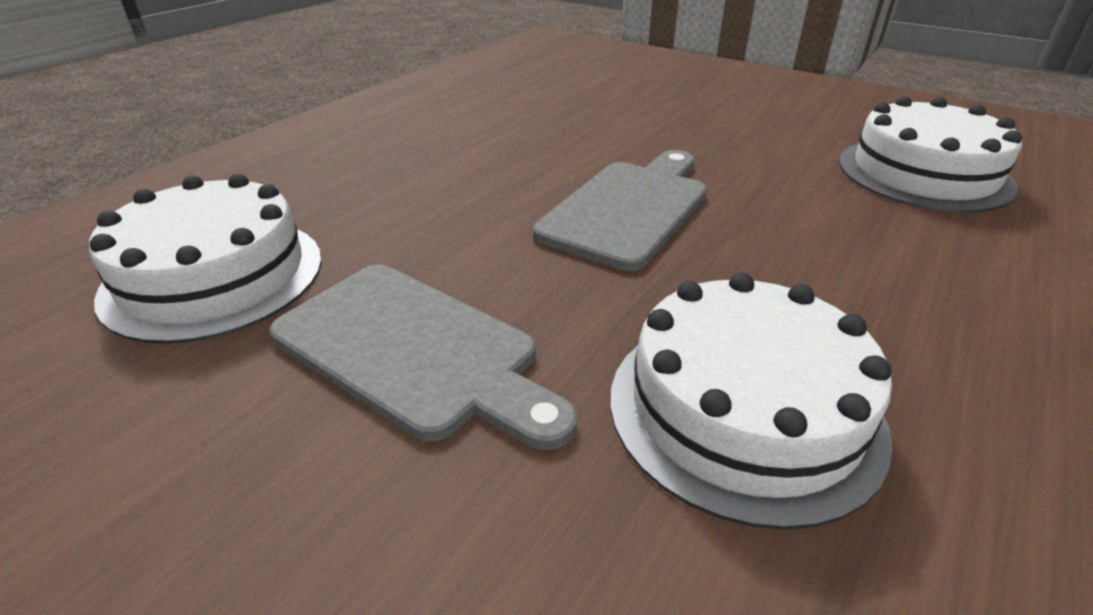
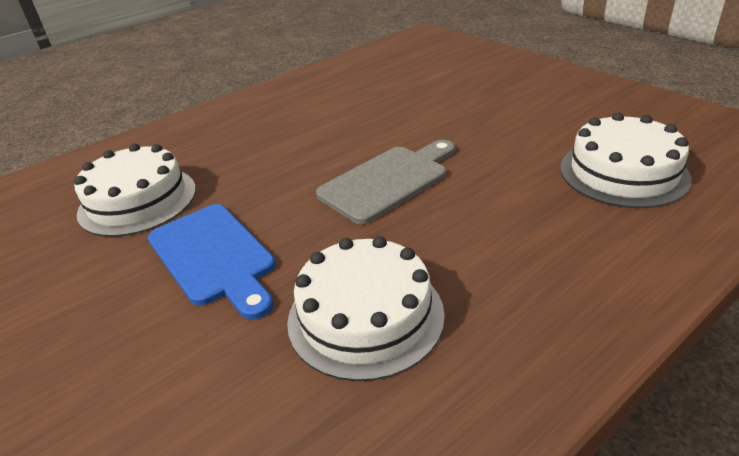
camera: 20 degrees right, 0 degrees up
(414, 350) = (214, 256): grey cutting board -> blue cutting board

